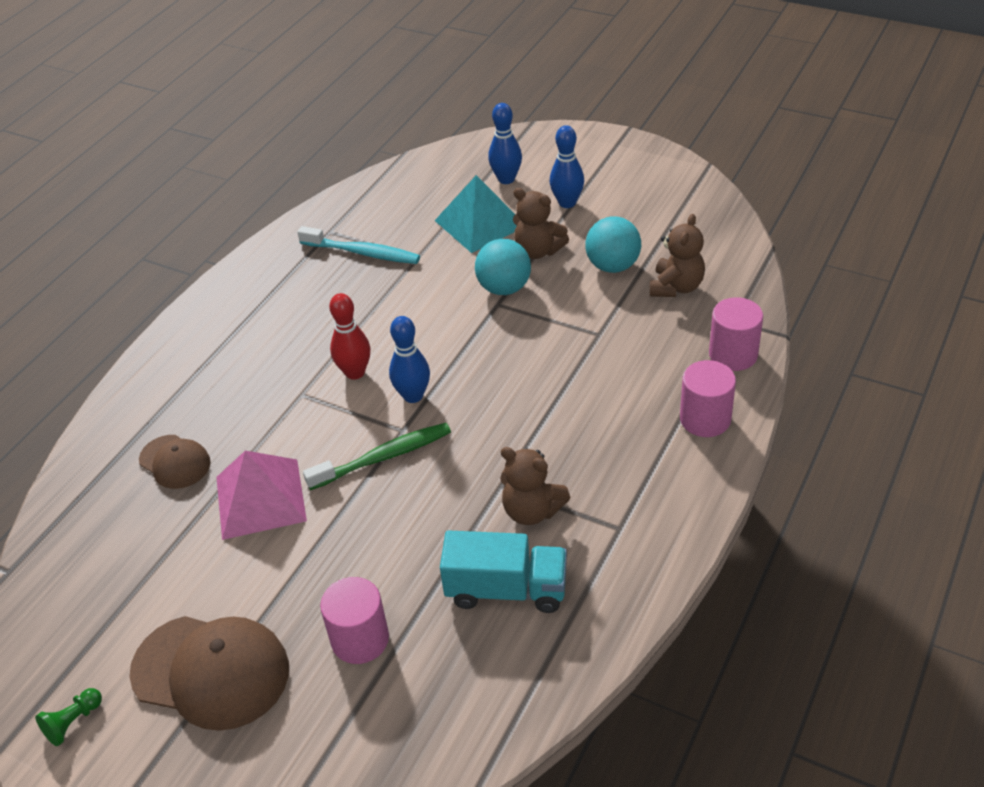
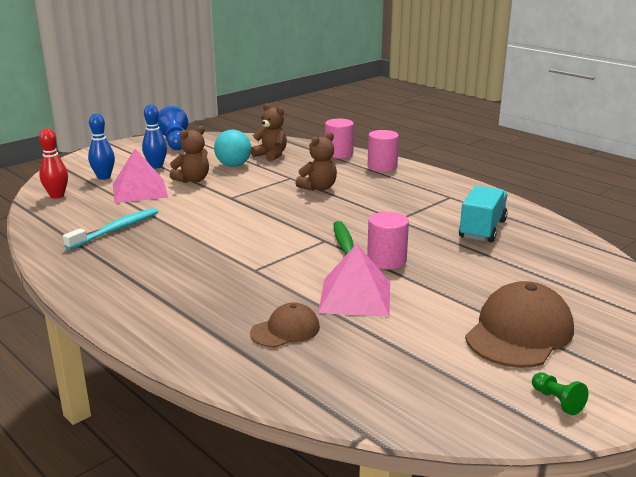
camera: 75 degrees left, 20 degrees down
(355, 372) = (250, 248): red bowling pin -> red bowling pin (57, 196)
(360, 639) = (506, 276): pink cylinder -> pink cylinder (386, 260)
(413, 396) = (294, 233): blue bowling pin -> none
(480, 223) = (139, 190): turquoise pyramid -> pink pyramid
(504, 288) = (217, 193): turquoise ball -> none
(532, 511) = (424, 214): brown teddy bear -> brown teddy bear (318, 188)
(667, 182) = (175, 142): none -> blue pawn

